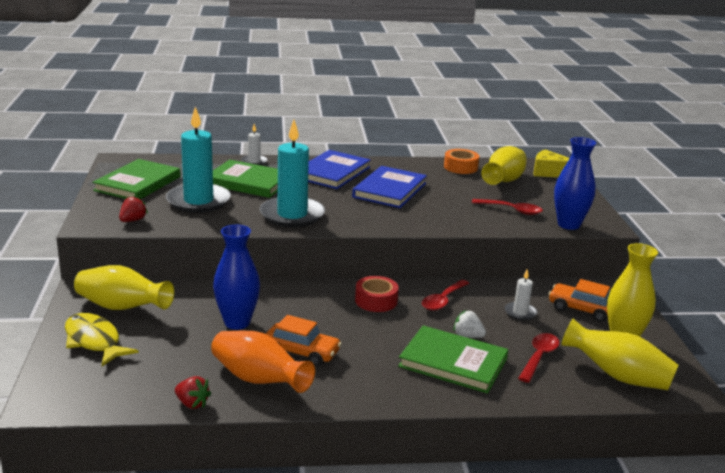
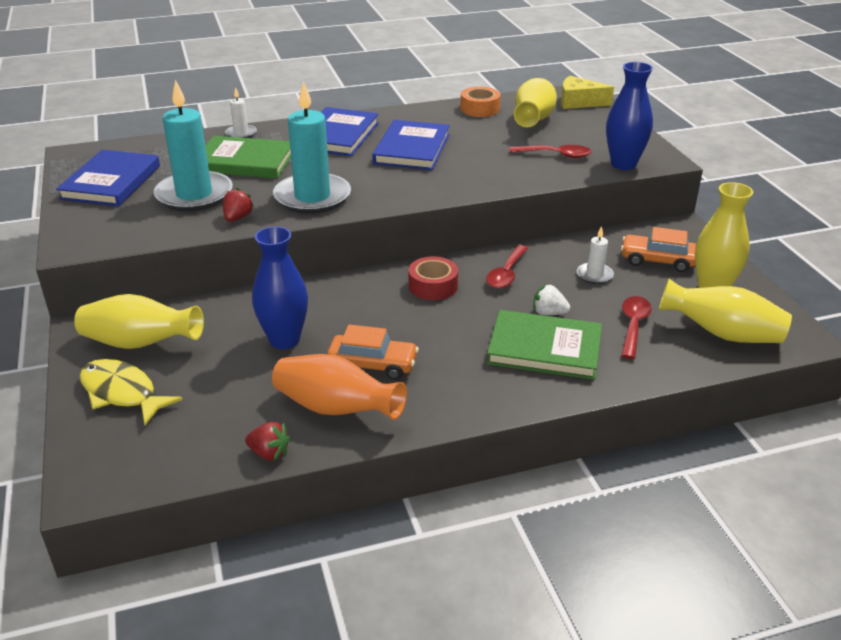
camera: 10 degrees left, 10 degrees up
(133, 220) = (124, 232): red strawberry -> red strawberry (237, 218)
(138, 184) = (111, 182): green book -> blue book

